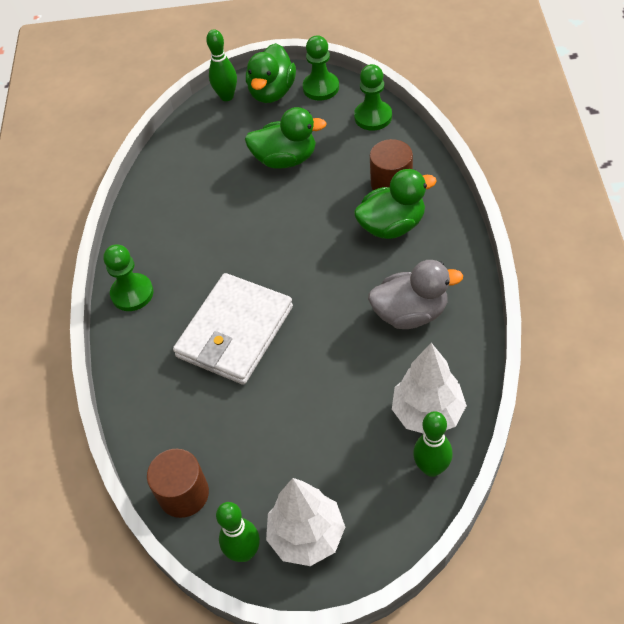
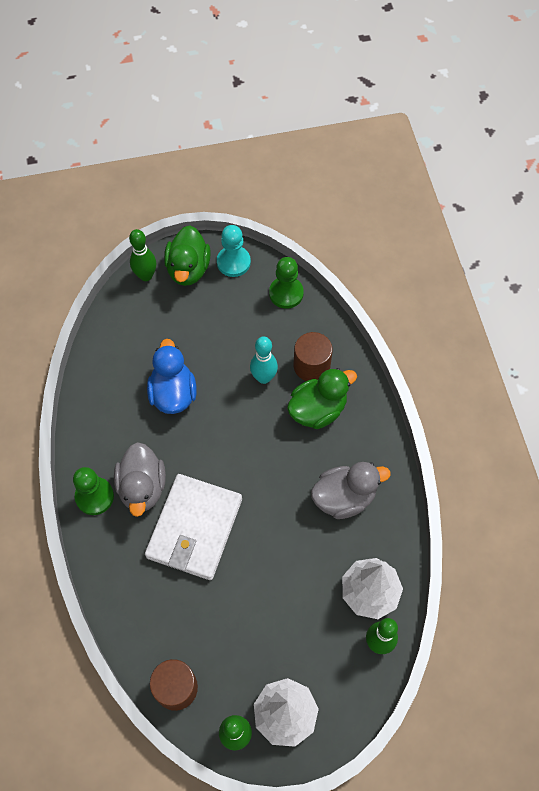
camera: 15 degrees left, 10 degrees up
(185, 288) = (142, 487): none -> grey duck
(235, 202) = (173, 393): none -> blue duck
(285, 159) = (212, 344): green duck -> none
(321, 88) = (233, 262): green pawn -> turquoise pawn
(336, 192) = (263, 377): none -> turquoise bowling pin

